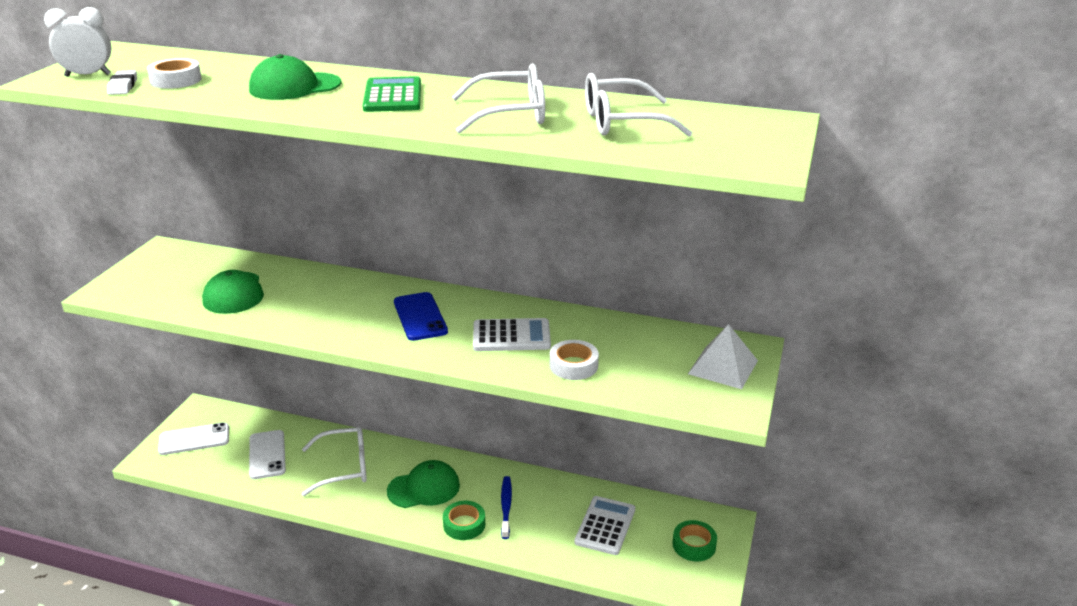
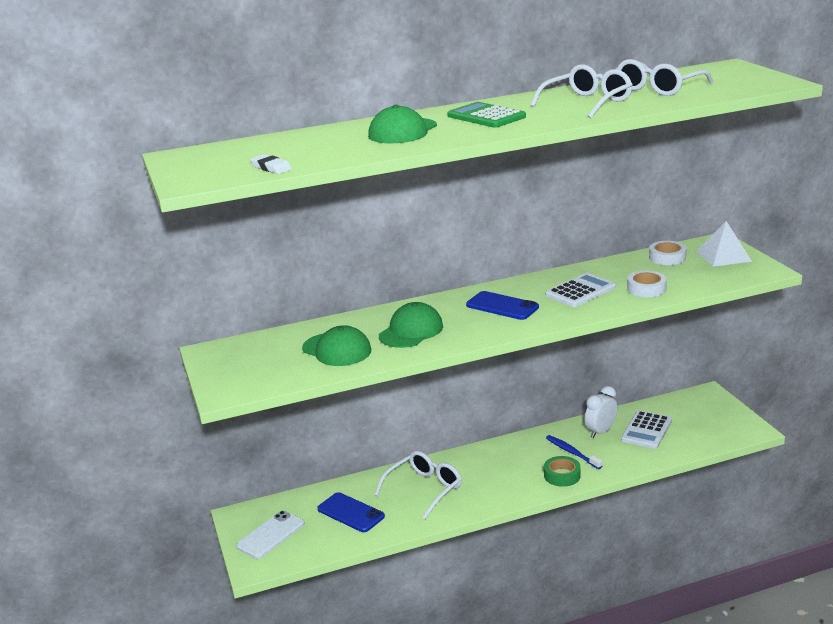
camera: 35 degrees left, 5 degrees down
(88, 75) = (215, 172): white clock -> white clock (600, 432)
(176, 80) = (299, 153): white tape -> white tape (667, 257)
(267, 455) = (350, 513): white phone -> blue phone
(424, 488) = (501, 471): green cap -> green cap (411, 331)
(605, 526) = (646, 430): white calculator -> white calculator turned 135 degrees counterclockwise
(694, 545) = (709, 413): green tape -> none

